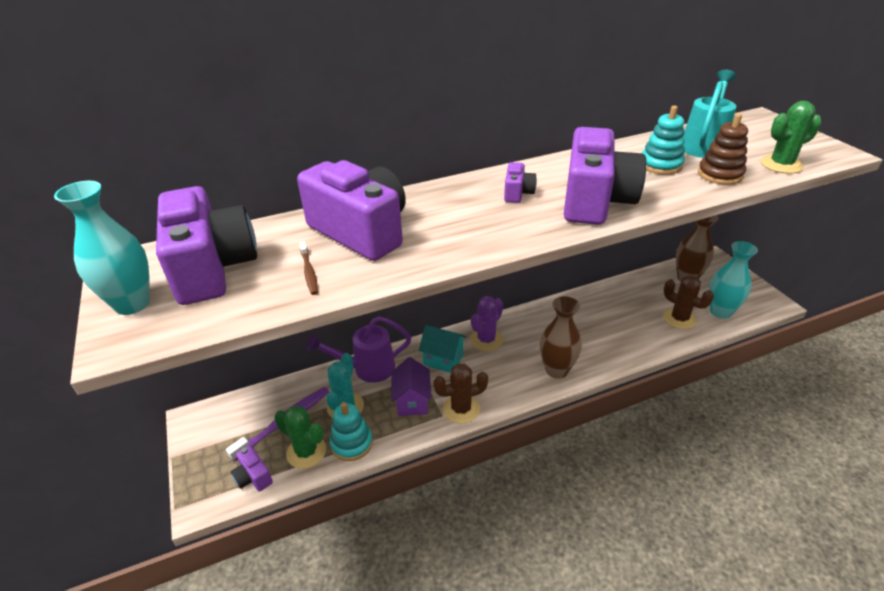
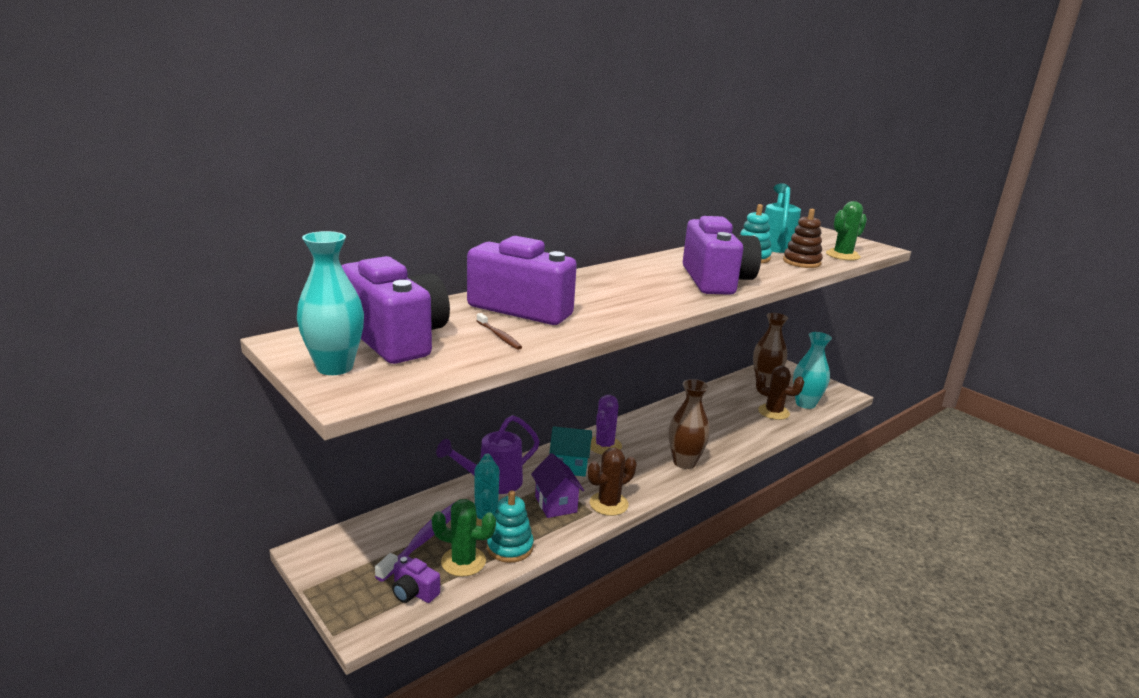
camera: 20 degrees left, 15 degrees down
(518, 193) = (646, 278): purple camera -> none

